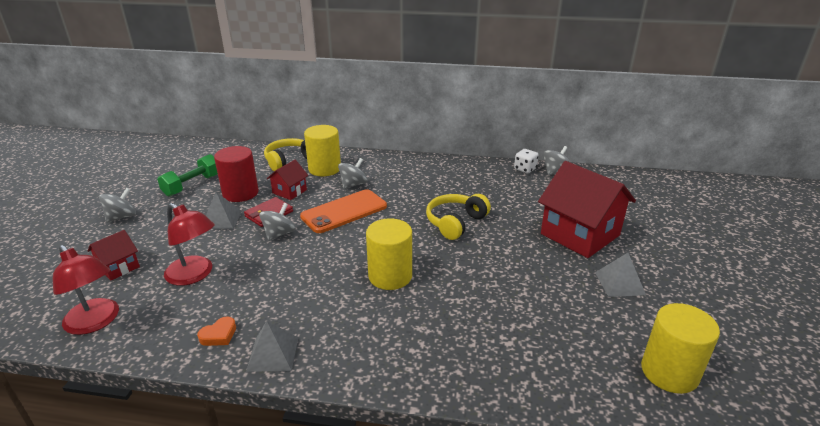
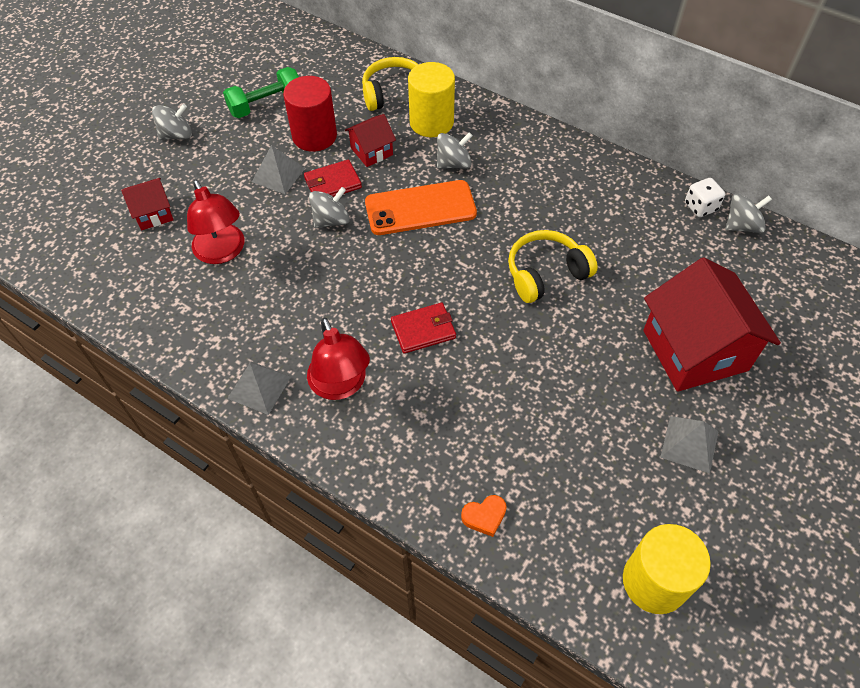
camera: 25 degrees right, 25 degrees up
(96, 322) = (114, 283): red lamp -> red lamp (341, 385)
(219, 335) = (218, 343): orange heart -> orange heart (484, 516)
(390, 276) = (423, 330): yellow cylinder -> red wallet

